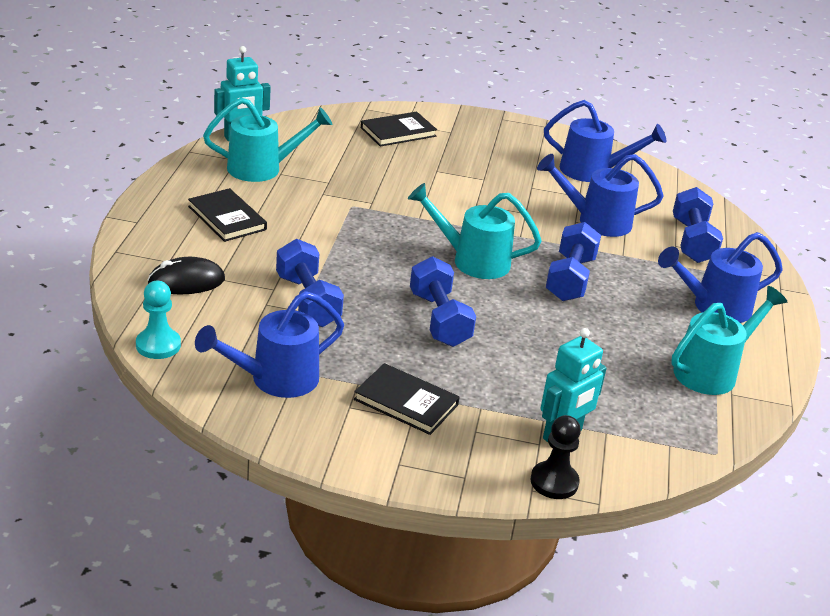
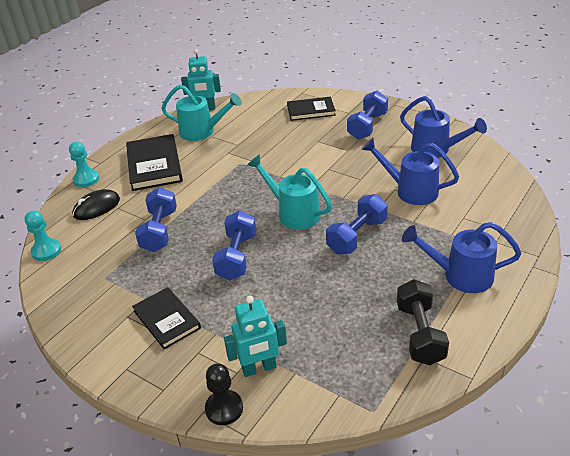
camera: 30 degrees right, 5 degrees up
(135, 246) = (86, 179): none -> turquoise pawn
(186, 281) = (96, 207): black mouse -> black mouse turned 45 degrees counterclockwise
(227, 218) = (154, 165): black book -> black book, size x1.54
(275, 379) = (96, 287): blue watering can -> none
(692, 241) = (479, 215): blue dumbbell -> blue dumbbell (367, 126)
(712, 371) = (420, 334): turquoise watering can -> black dumbbell

